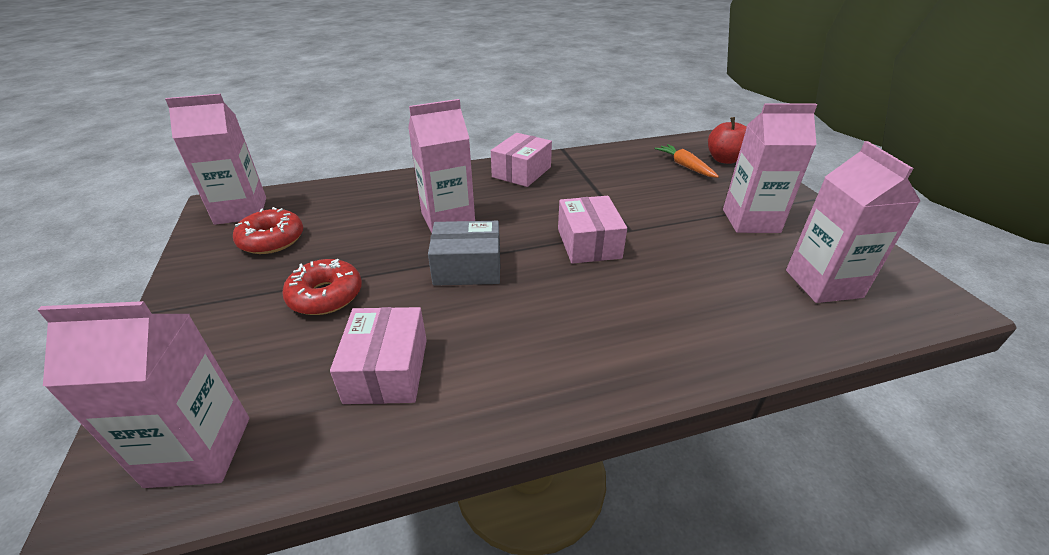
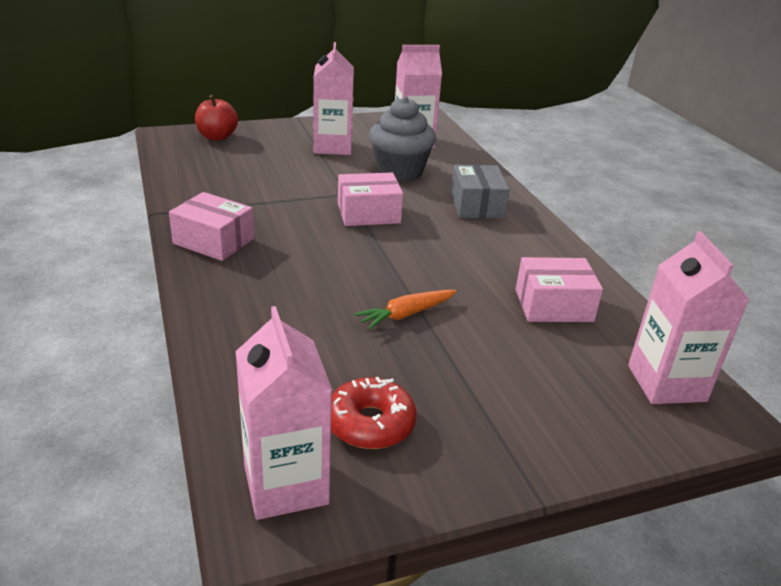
camera: 95 degrees left, 5 degrees down
(326, 296) = (473, 354): red donut -> none
(448, 219) = (323, 288): pink carton -> none
(467, 267) = (413, 273): grey box -> grey box (477, 205)
(685, 166) = (226, 155): orange carrot -> orange carrot (406, 314)
(709, 268) = (400, 172): none -> grey cupcake

